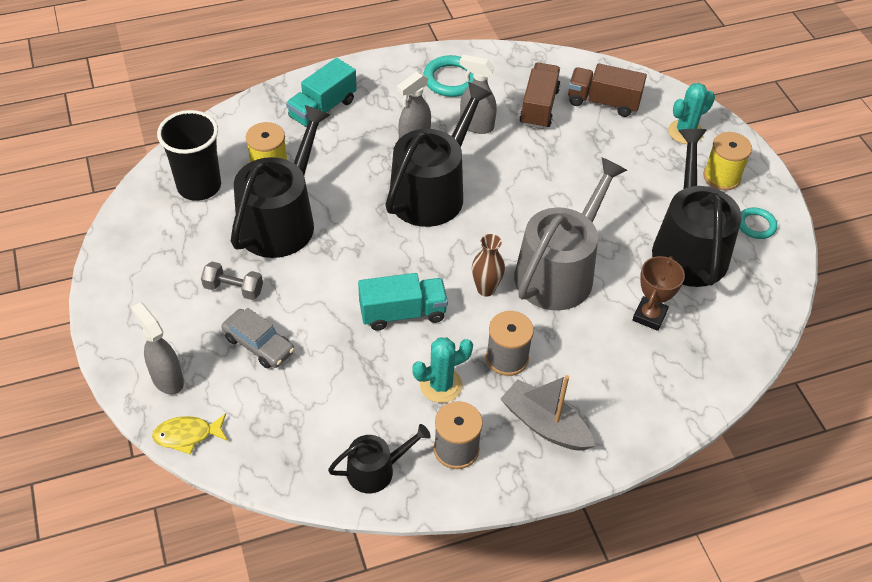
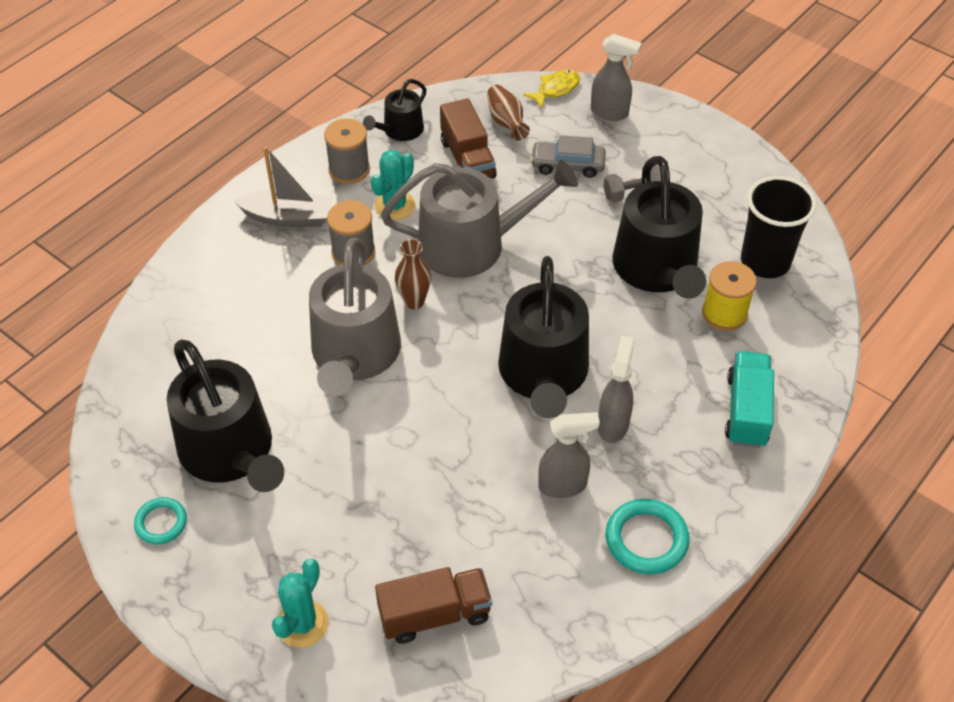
camera: 150 degrees right, 0 degrees up
(269, 422) = (506, 122): none -> brown vase
(402, 313) = (472, 244): turquoise truck -> grey watering can
(539, 107) = (509, 557): brown truck -> brown truck (467, 159)
(649, 316) = (240, 354): brown trophy -> none
(721, 177) = (227, 573): yellow spool -> none

